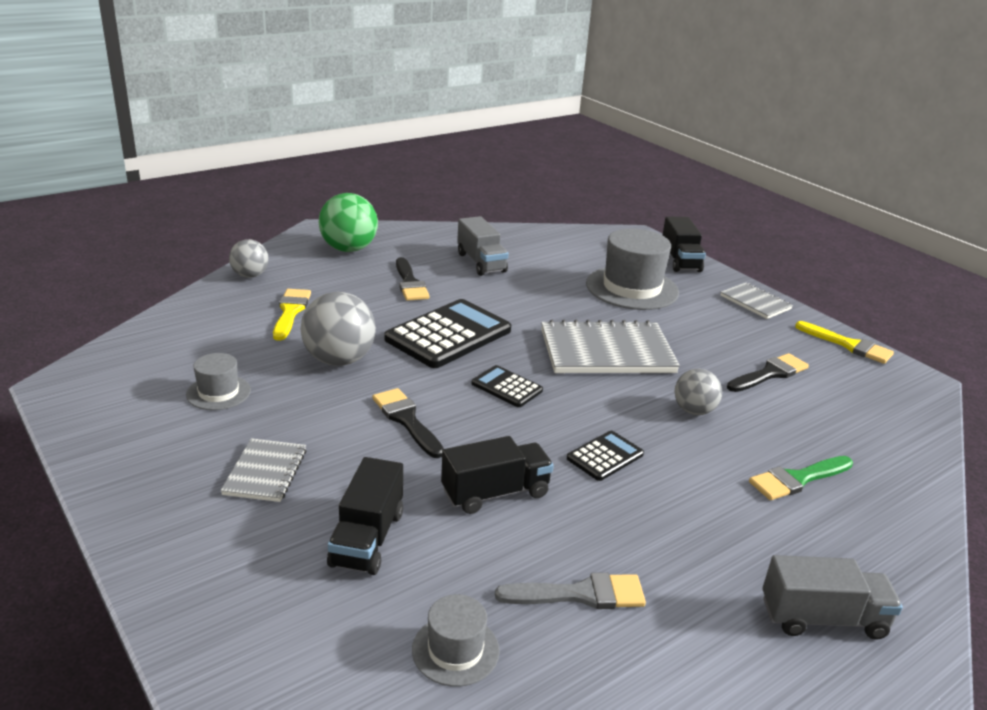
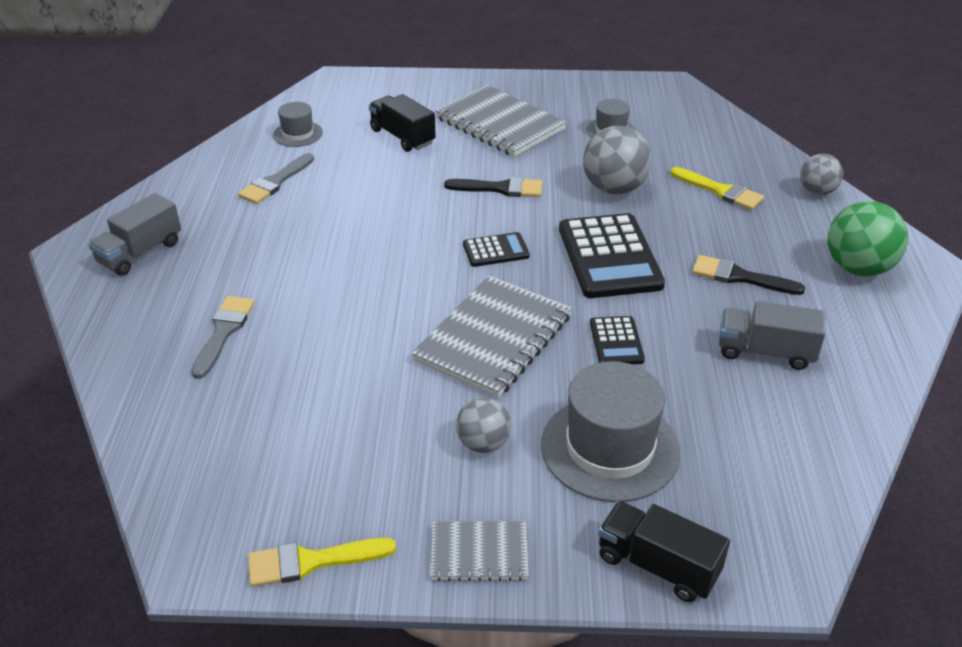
camera: 130 degrees right, 10 degrees up
(265, 472) = (500, 124): grey notebook -> grey notebook, size x1.86
(495, 493) = (385, 191): black truck -> none
(605, 456) = (362, 253): black calculator -> black calculator (616, 342)
(694, 410) = (355, 334): grey ball -> grey ball (483, 443)
(769, 374) = (344, 432): black brush -> none
(797, 479) = (223, 332): green brush -> grey brush

